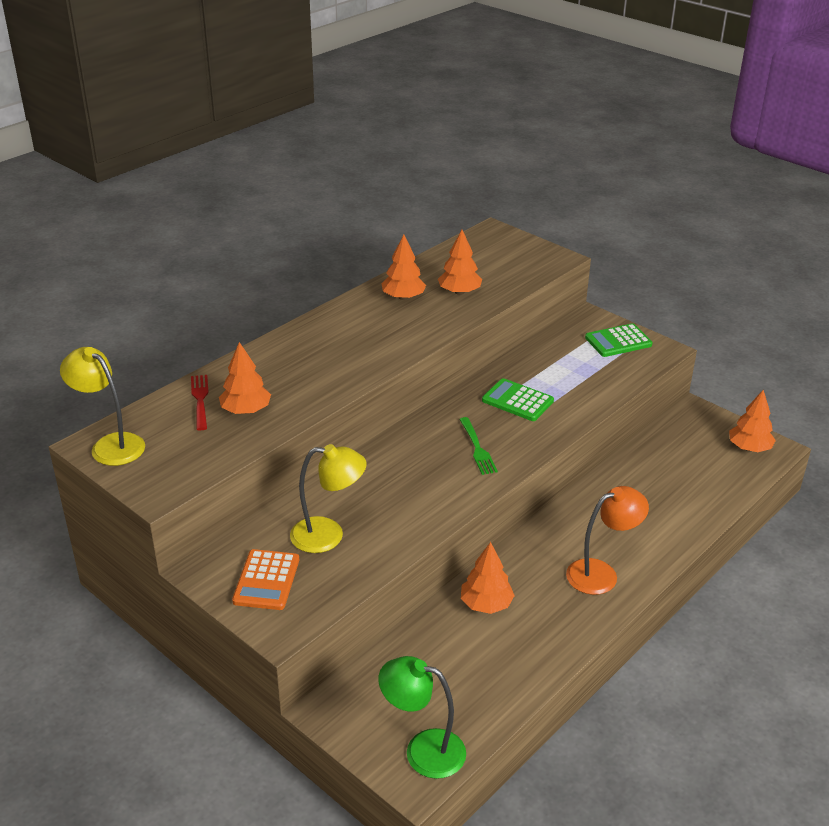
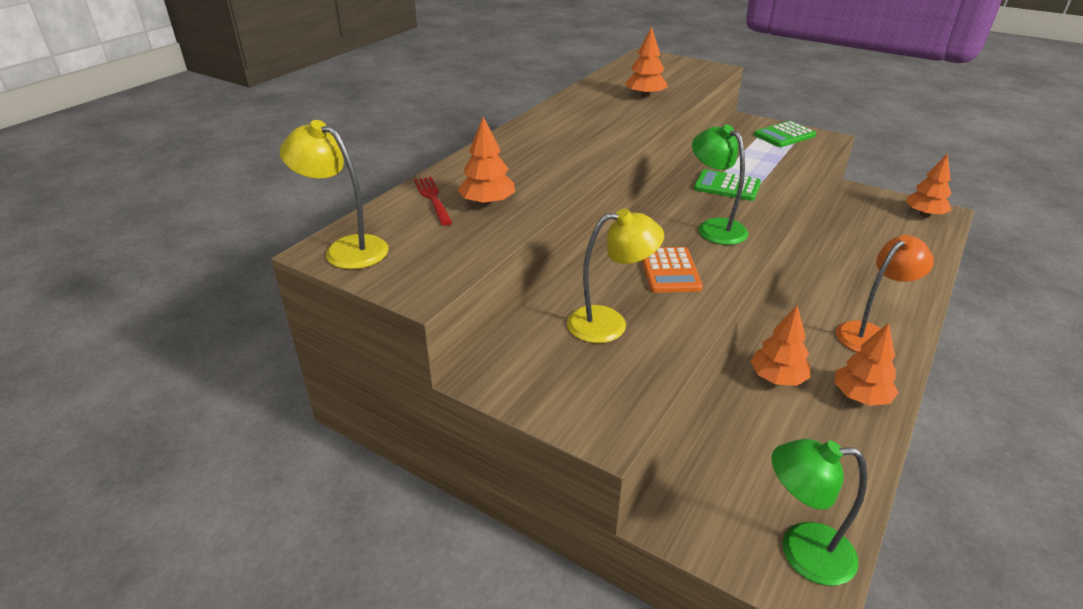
camera: 10 degrees left, 0 degrees up
(266, 580) = (563, 378): orange calculator -> orange calculator (669, 271)
(403, 297) = (595, 103): orange tree -> orange tree (860, 397)
(477, 448) = (714, 227): green fork -> green lamp

